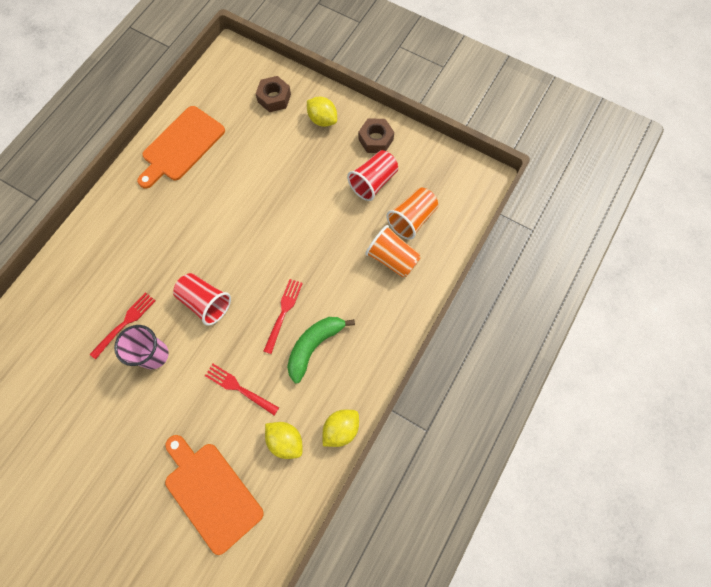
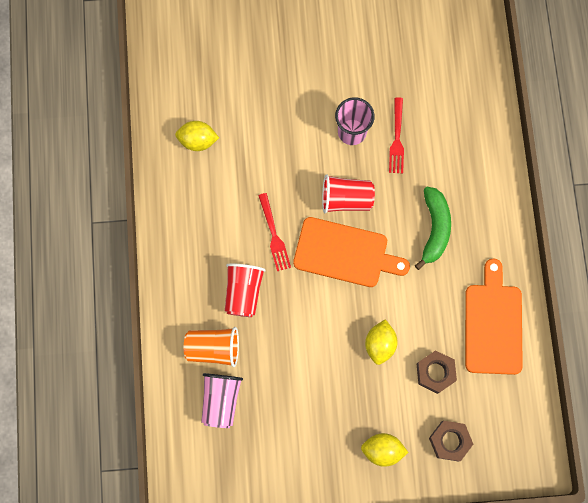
camera: 145 degrees right, 5 degrees up
(211, 493) = (226, 71): orange cutting board -> orange cutting board (345, 253)
(239, 388) = (263, 153): red fork -> none
(314, 346) = (228, 225): green banana -> green banana (434, 229)
(341, 429) = (160, 177): yellow lemon -> yellow lemon (380, 344)
(373, 182) = (283, 414): red cup -> red cup (243, 292)
(375, 139) = (313, 464): brown nut -> brown nut (435, 372)
(411, 219) = (221, 400): orange cup -> pink cup

